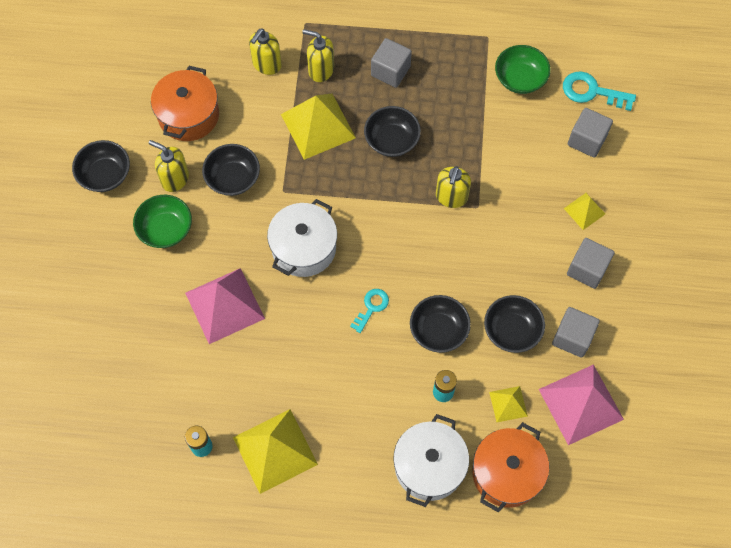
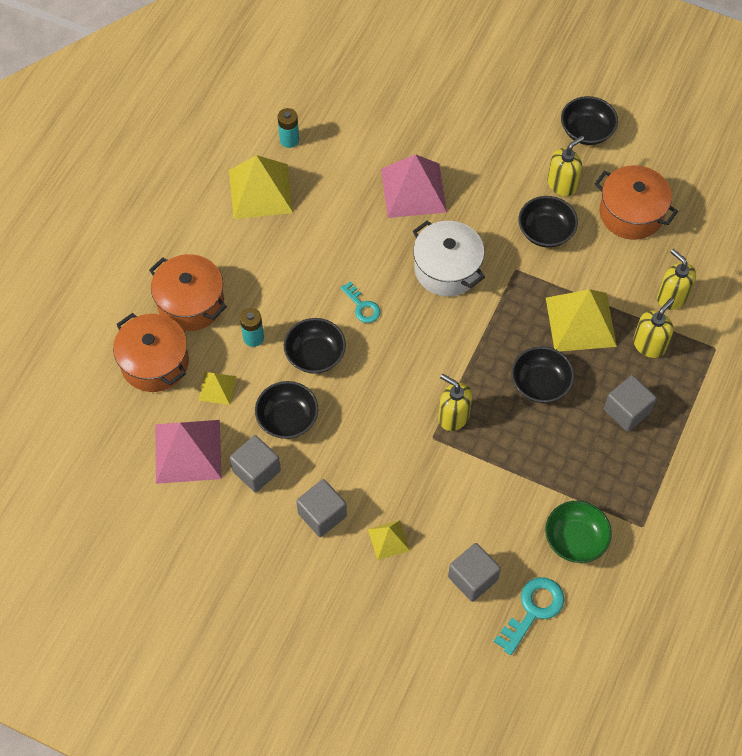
camera: 110 degrees right, 5 degrees down
(165, 229) = (510, 164): green bowl -> none
(429, 466) = (191, 303): white pot -> orange pot

